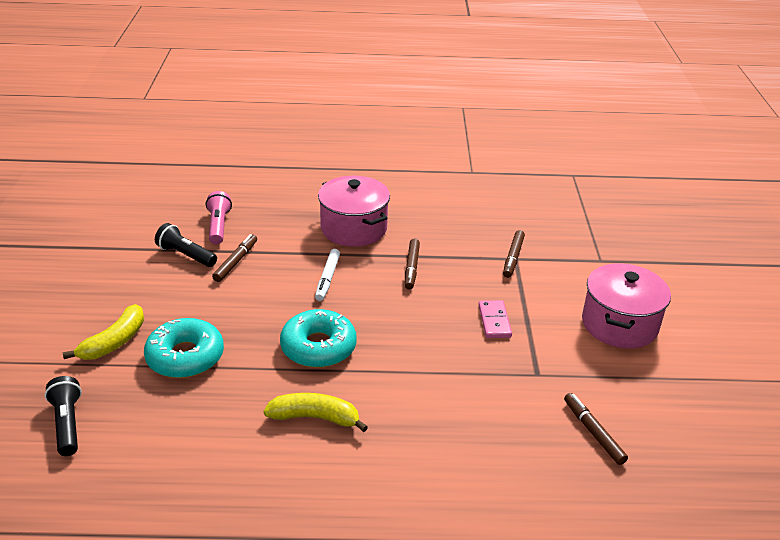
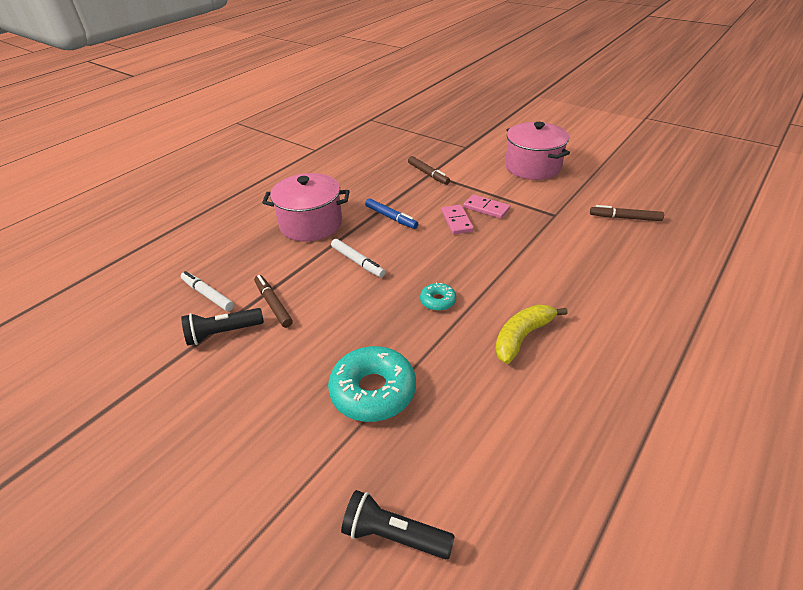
camera: 50 degrees left, 5 degrees up
(114, 342) = (297, 440): yellow banana -> none
(219, 226) = (208, 295): pink flashlight -> white marker
(318, 347) = (438, 301): turquoise donut -> turquoise donut, size x0.49
(411, 268) = (391, 217): brown marker -> blue marker
(450, 310) = (457, 221): none -> pink domino

